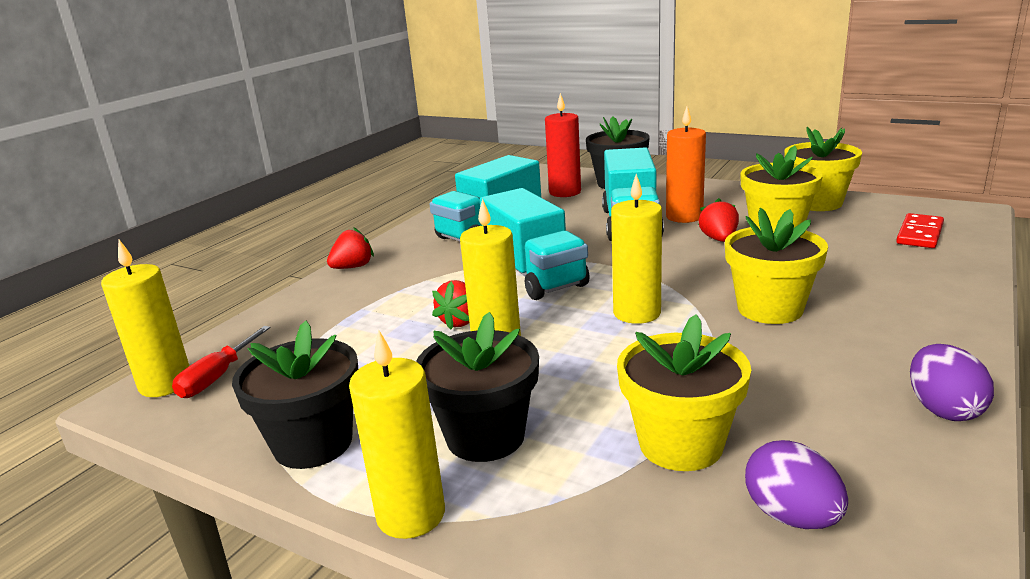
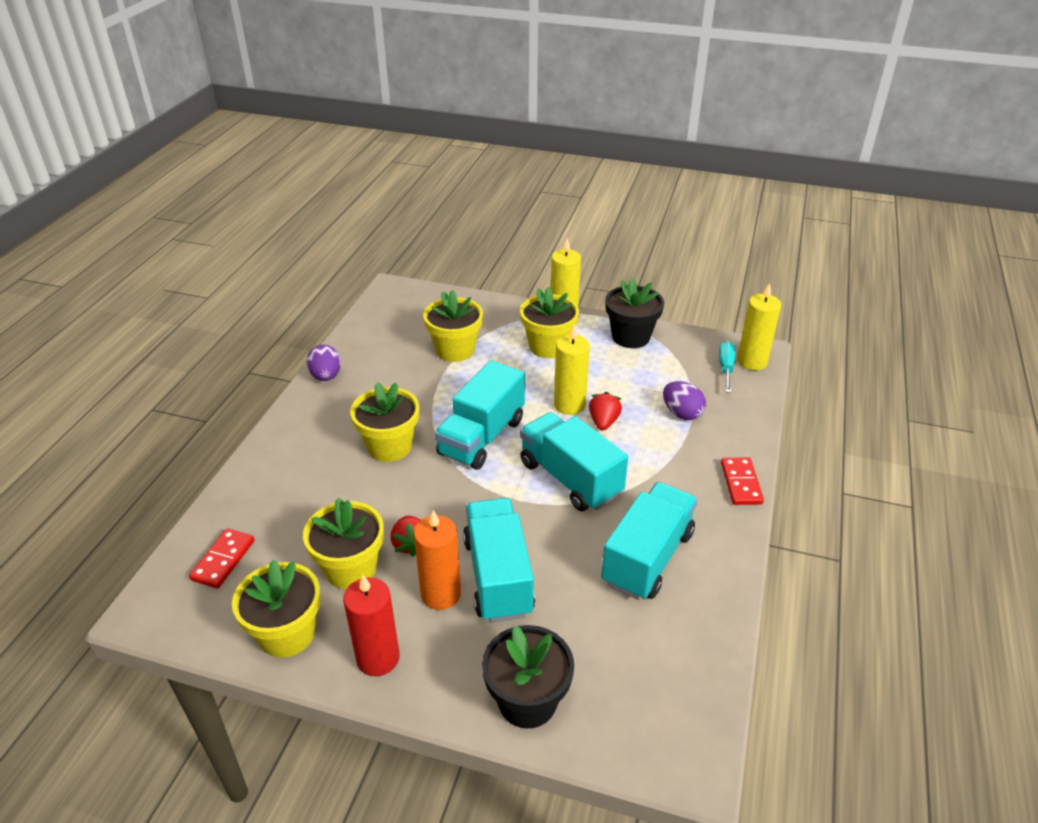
camera: 165 degrees right, 15 degrees up
(218, 377) = (726, 368): red screwdriver -> turquoise screwdriver
(353, 267) = (741, 483): red strawberry -> red domino
(485, 436) = (548, 346): black flower pot -> yellow flower pot
(565, 192) = (594, 667): red candle -> red candle (378, 658)
(637, 313) = (481, 437): yellow candle -> turquoise truck
(791, 516) = (413, 326): purple egg -> purple egg (682, 413)

